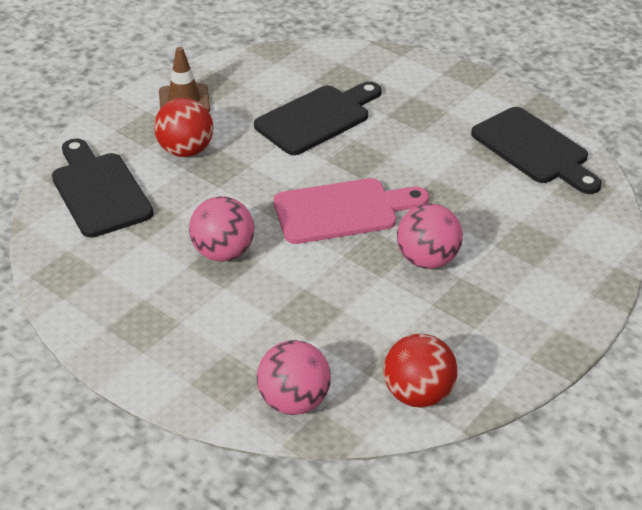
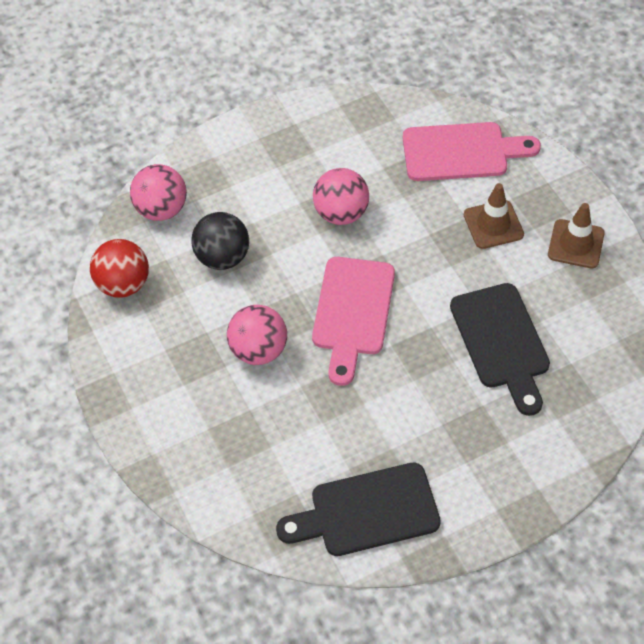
camera: 115 degrees right, 15 degrees up
(99, 191) = (461, 152): black cutting board -> pink cutting board
(186, 151) = (493, 224): red ball -> brown traffic cone
(332, 324) = (222, 257): none -> black ball

